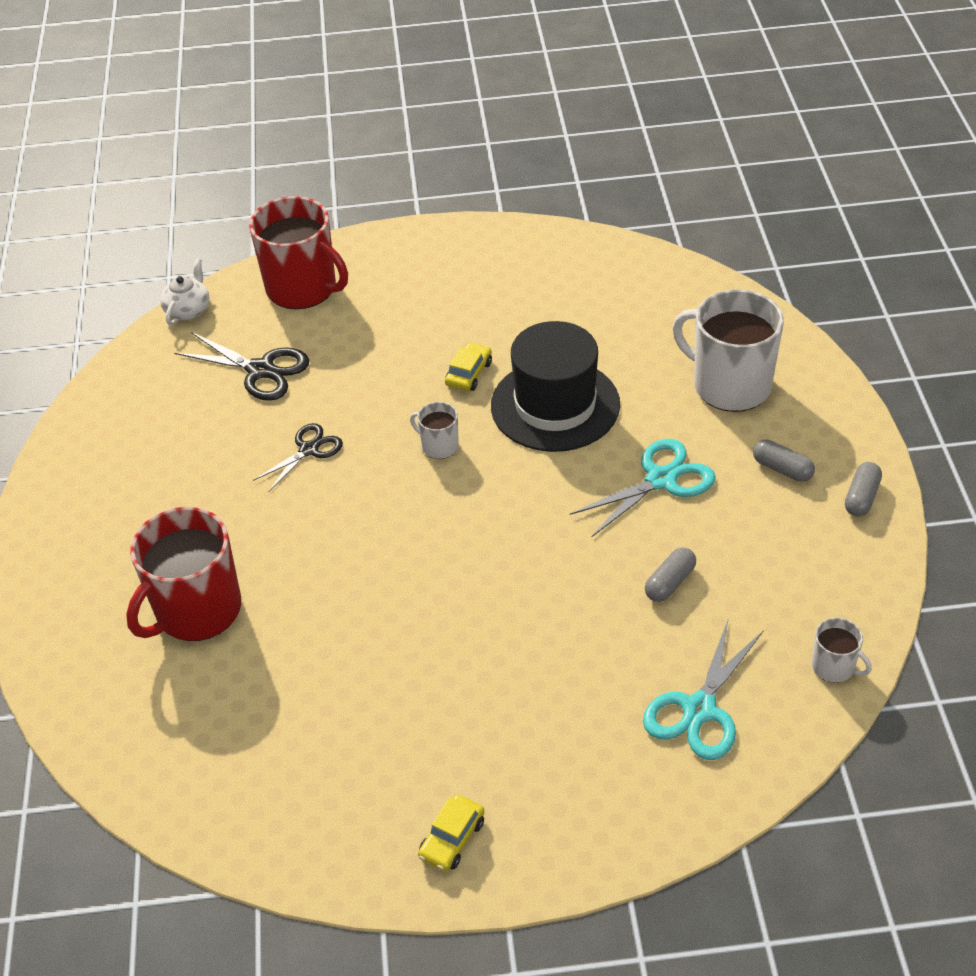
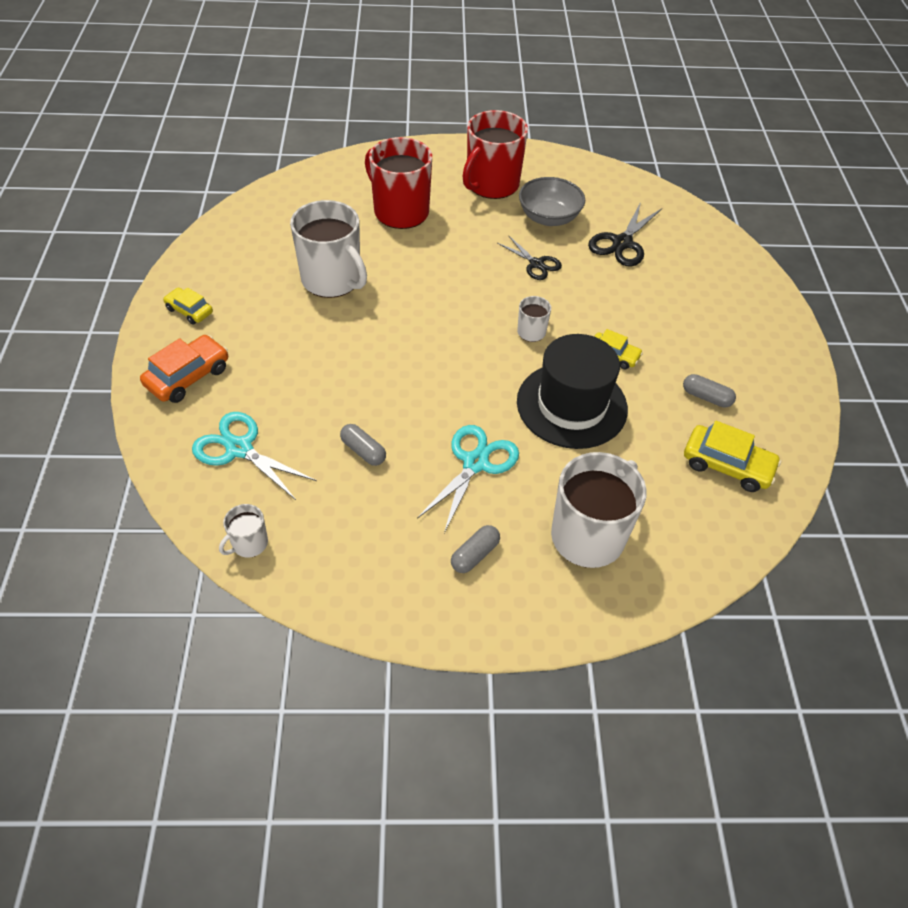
camera: 90 degrees right, 5 degrees up
(188, 310) = (690, 209): white teapot -> none
(208, 443) = (549, 217): none -> grey bowl
(303, 288) = (717, 267): red mug -> red mug (491, 184)
(362, 669) = (332, 280): none -> white mug
(587, 803) = (188, 376): none -> orange car
(612, 289) = (727, 465): none -> yellow car
(661, 480) = (475, 463): turquoise scissors -> turquoise scissors turned 120 degrees counterclockwise
(861, 497) = (429, 611): grey capsule -> grey capsule (706, 397)

